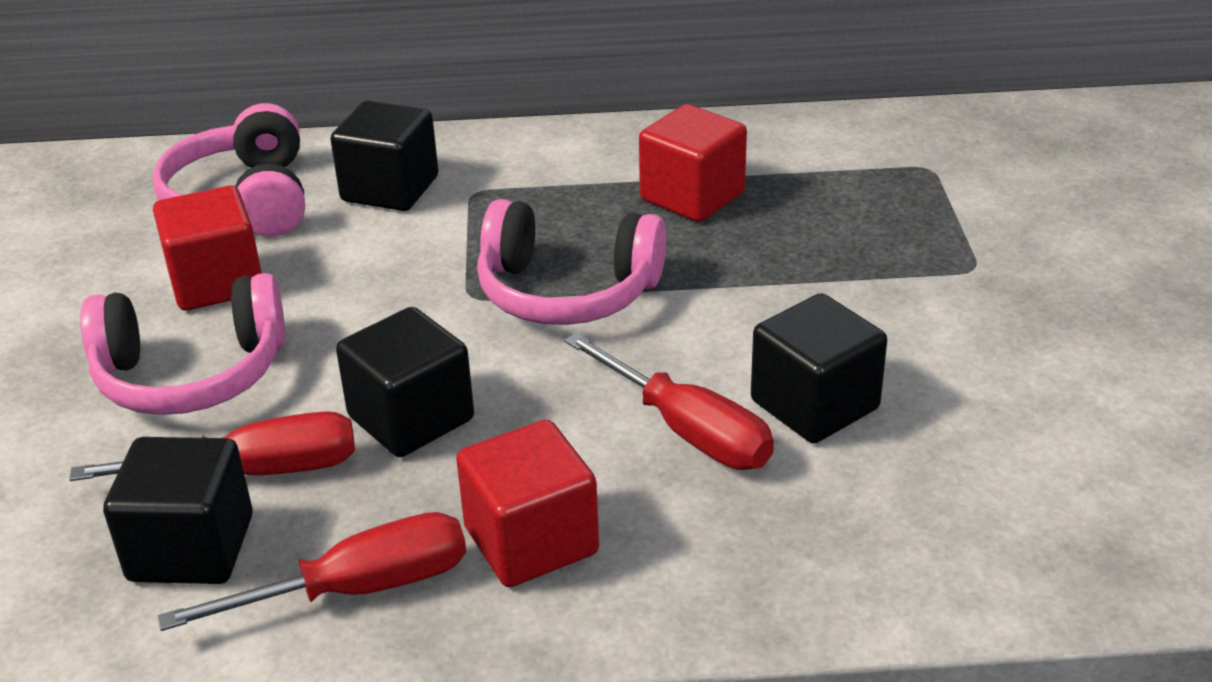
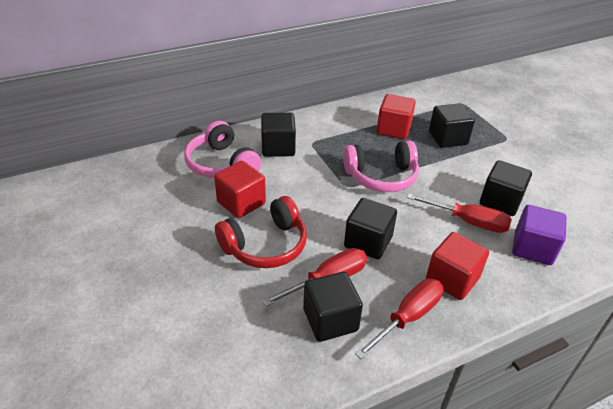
camera: 25 degrees left, 5 degrees up
(192, 374) = (265, 245): pink headphones -> red headphones
(798, 526) = (532, 248): none -> purple cube
(811, 240) = (447, 138): none -> black cube

